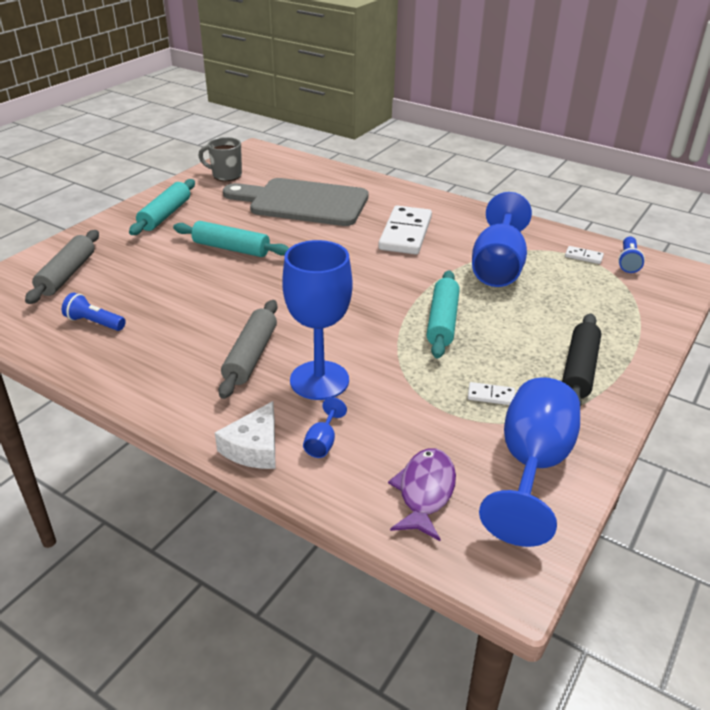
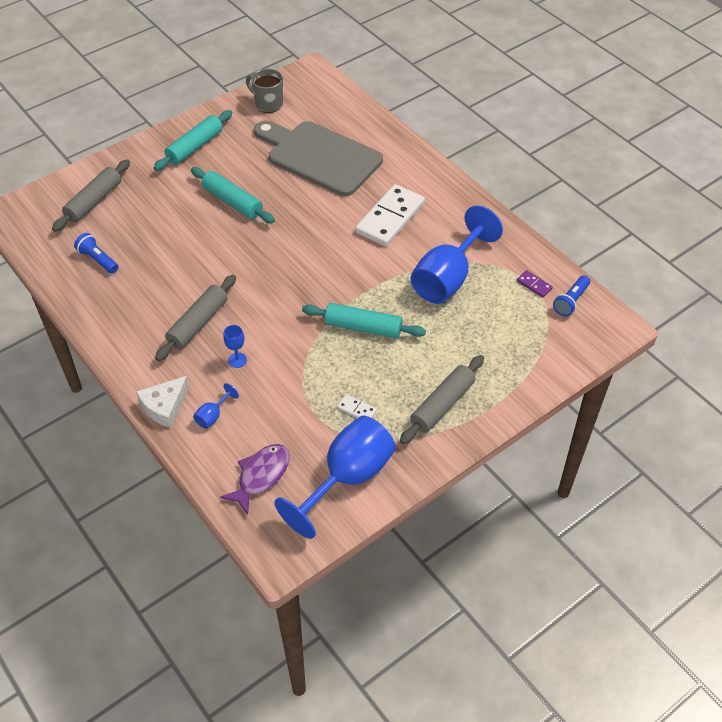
camera: 20 degrees right, 15 degrees up
(319, 380) = (237, 360): blue goblet -> blue goblet, size x0.40
(442, 322) = (363, 327): turquoise rolling pin -> turquoise rolling pin turned 75 degrees clockwise
(579, 370) = (442, 405): black rolling pin -> grey rolling pin
(583, 257) = (534, 285): white domino -> purple domino

